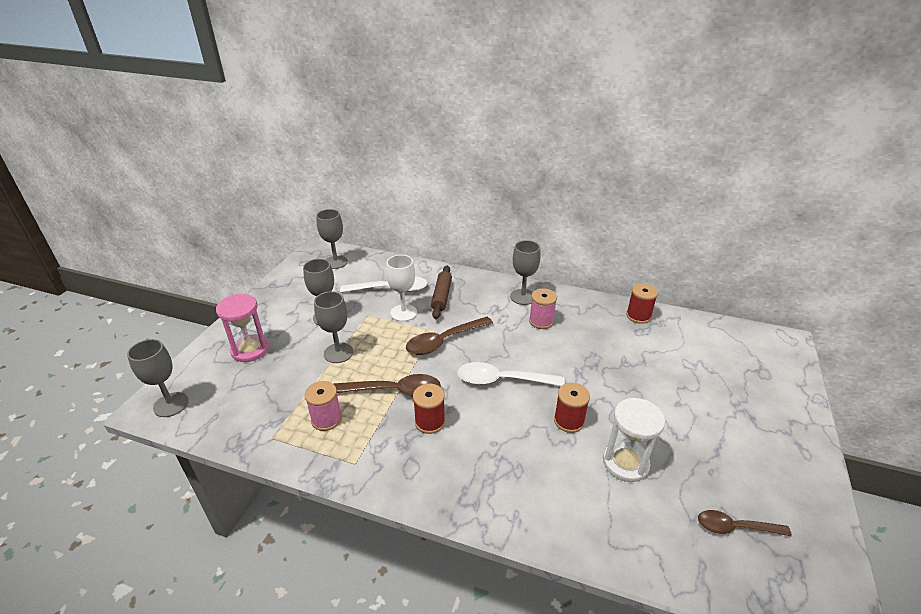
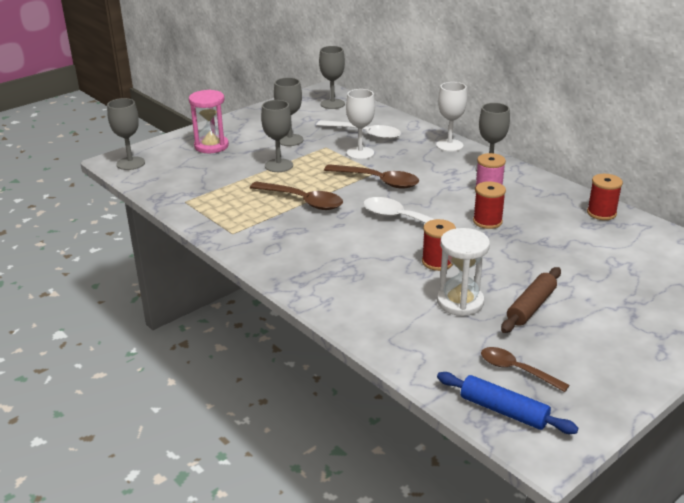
camera: 30 degrees right, 5 degrees down
(326, 419) = (233, 202): pink spool -> none
(430, 422) = (313, 227): red spool -> red spool (487, 221)
(441, 296) = (408, 150): brown rolling pin -> brown rolling pin (531, 307)
(444, 341) = (378, 181): brown spoon -> brown spoon turned 150 degrees counterclockwise
(471, 280) = (449, 145): none -> white goblet
(770, 588) = (503, 411): none -> blue rolling pin

